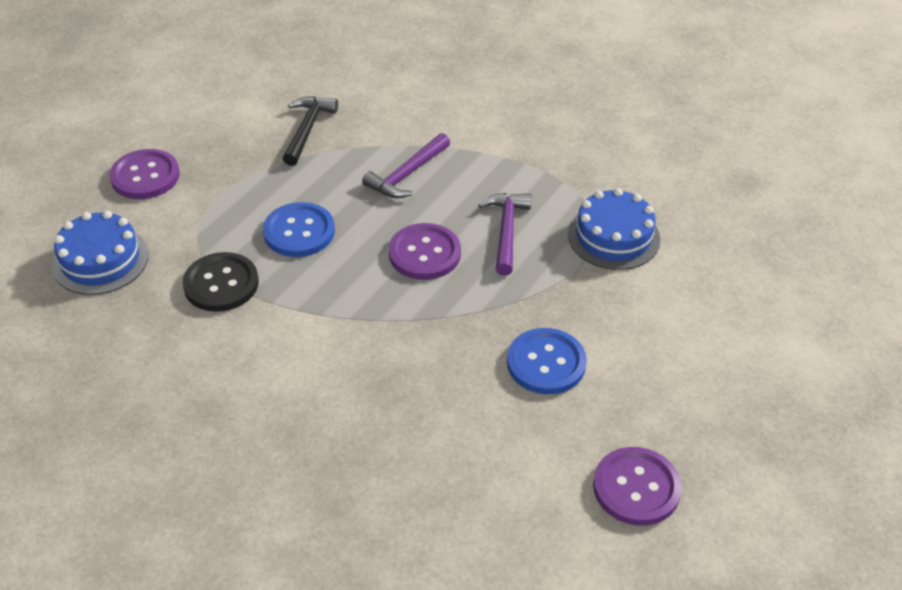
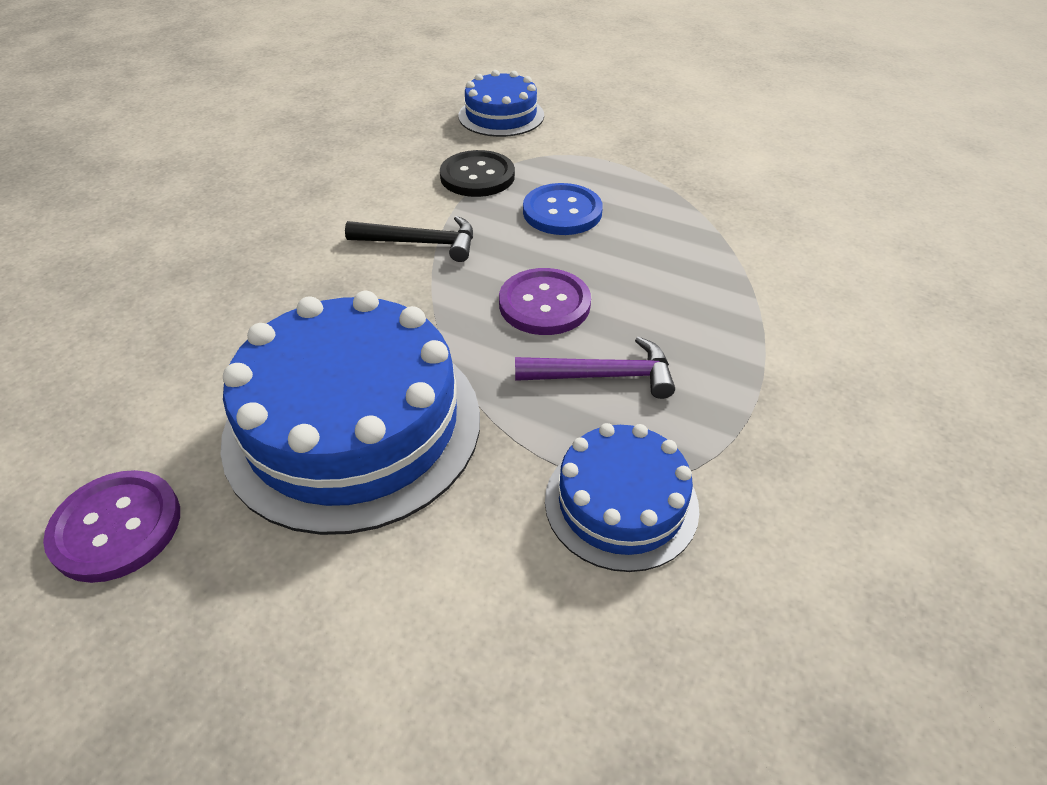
camera: 85 degrees right, 0 degrees up
(145, 176) = (619, 119): purple button -> none
(307, 130) = (737, 199): black hammer -> black hammer (420, 243)
(407, 174) = (688, 279): purple hammer -> none
(546, 363) = (353, 425): blue button -> blue cake

